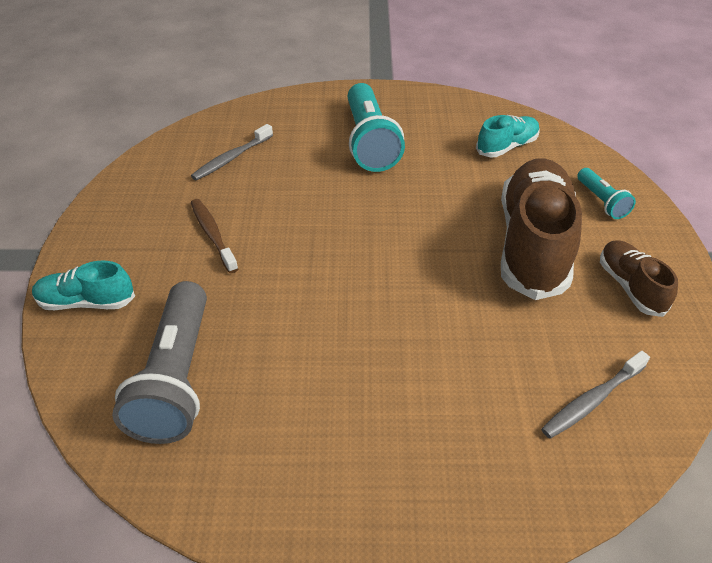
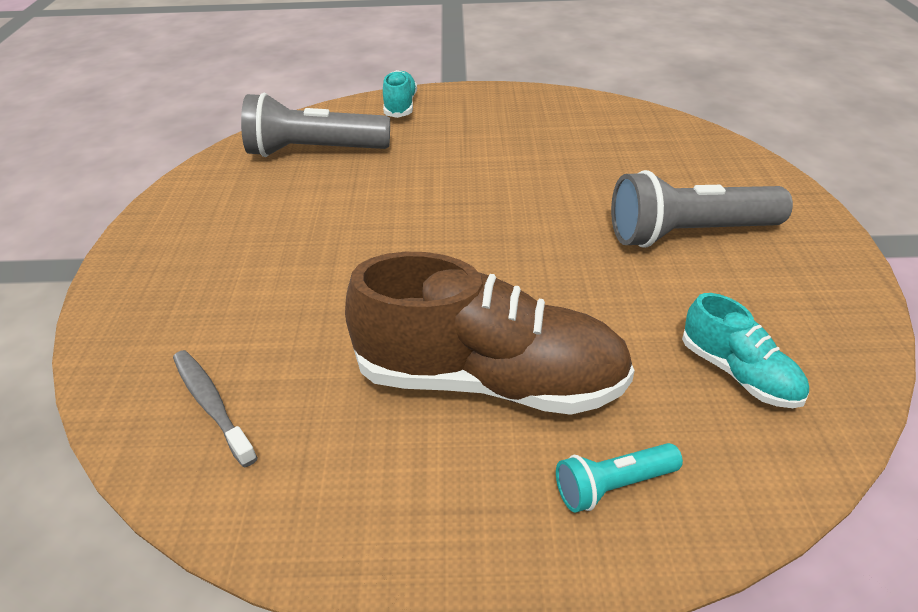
camera: 90 degrees right, 5 degrees down
(212, 235) = (486, 147): brown toothbrush -> none
(232, 158) = (615, 144): grey toothbrush -> none
(369, 142) = (688, 234): turquoise flashlight -> grey flashlight
(630, 287) = (398, 485): brown shoe -> none

